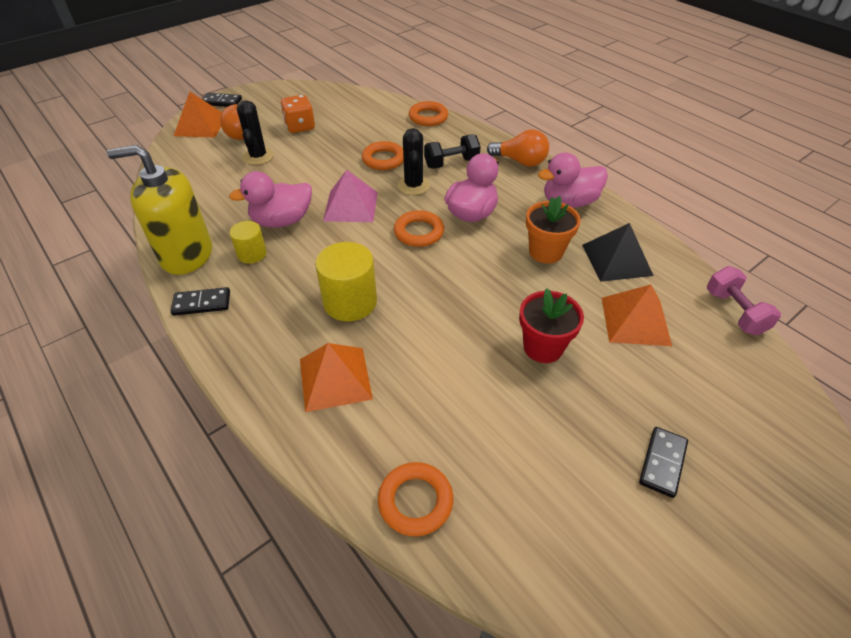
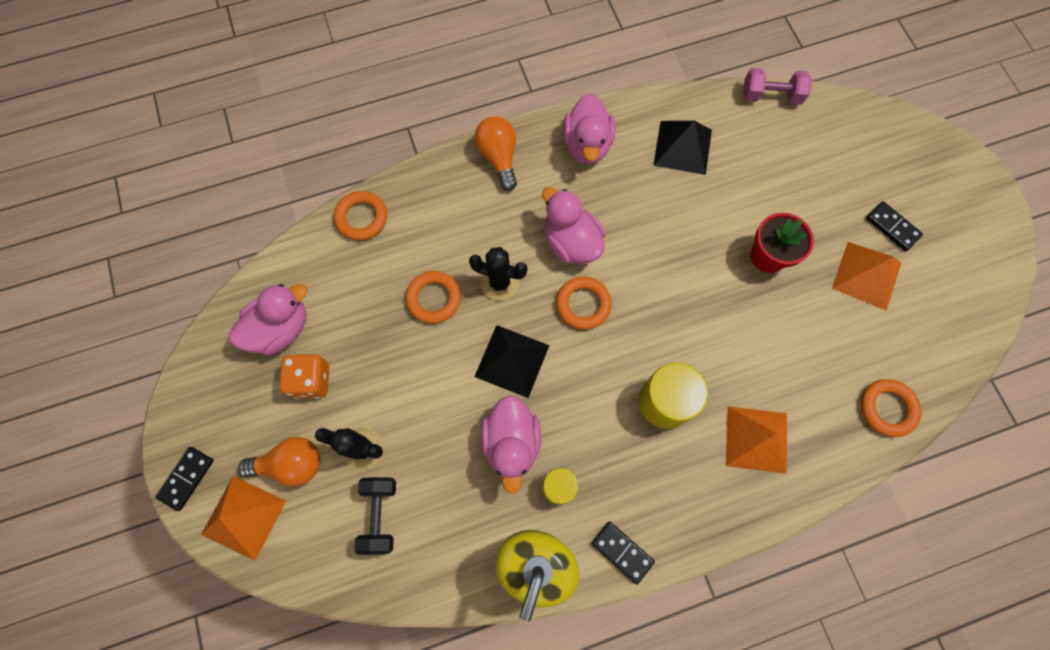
camera: 70 degrees left, 25 degrees up
(202, 303) = (622, 552): black domino -> black domino turned 60 degrees counterclockwise
(331, 108) = (280, 329): none -> pink duck
(351, 206) = (512, 361): pink pyramid -> black pyramid
(451, 163) = (473, 228): black dumbbell -> black dumbbell (380, 515)
(520, 161) = (499, 157): orange light bulb -> orange light bulb turned 60 degrees counterclockwise
(545, 252) = (652, 200): orange flower pot -> none
(635, 321) = (759, 172): orange pyramid -> orange pyramid (866, 275)

